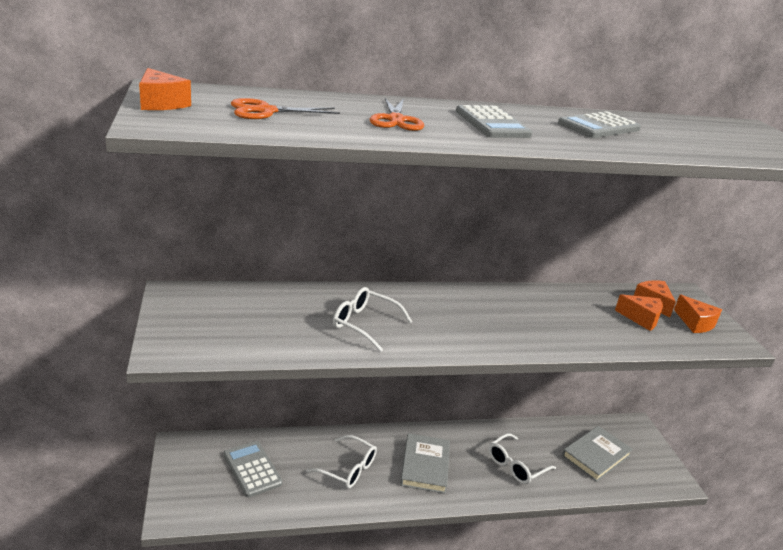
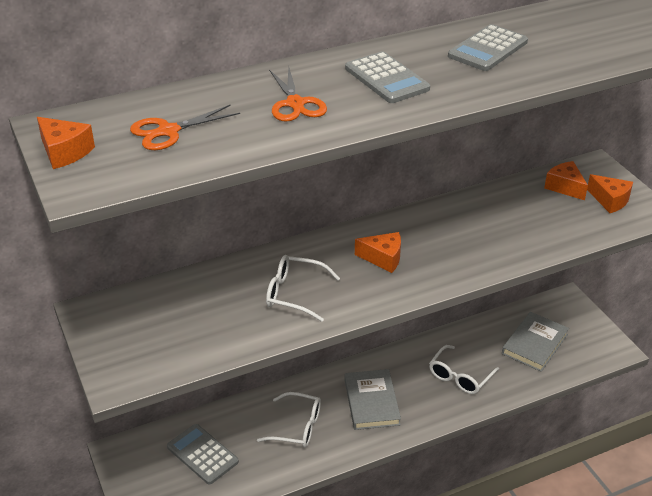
camera: 10 degrees left, 10 degrees up
(641, 318) = (558, 210): orange cheese -> orange cheese (383, 258)

